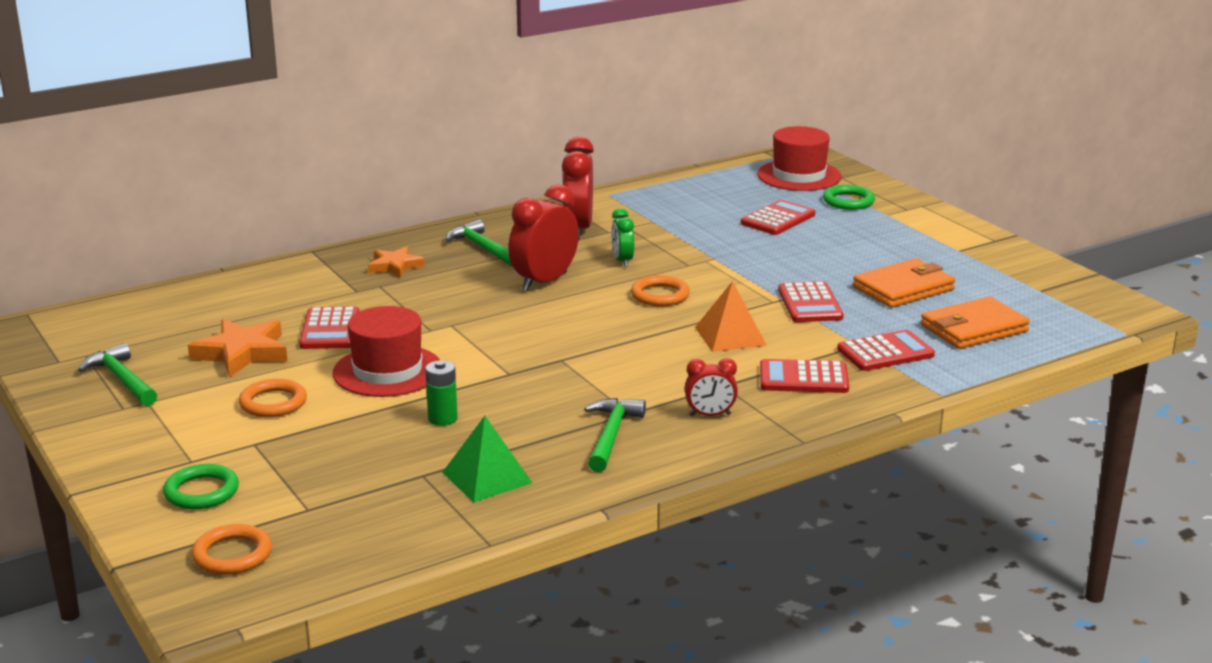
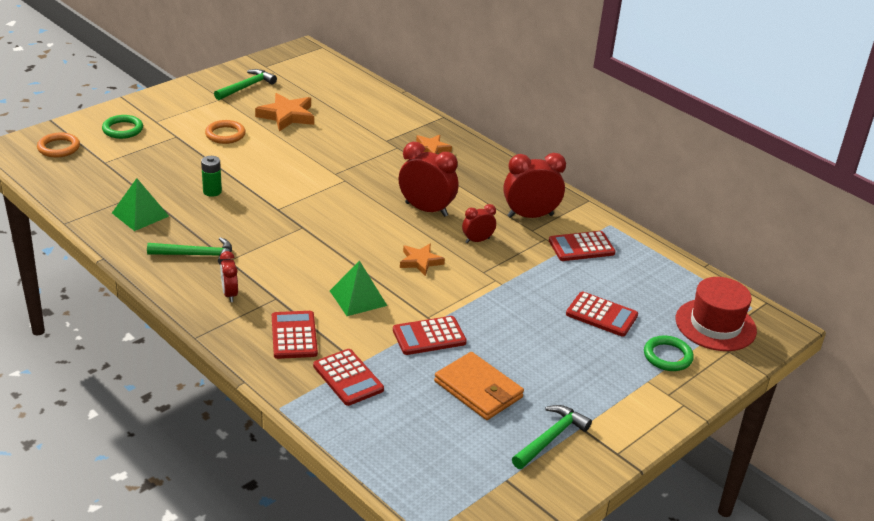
camera: 75 degrees right, 10 degrees up
(330, 330) = (326, 139): red calculator -> red calculator (581, 247)
(387, 371) = (272, 165): red hat -> none
(482, 248) = (475, 179): green hammer -> green hammer (550, 438)
(622, 261) = (477, 240): green clock -> red clock
(660, 295) = (420, 261): orange ring -> orange star
(730, 336) = (358, 298): orange pyramid -> green pyramid
(973, 328) = (407, 431): orange wallet -> none

